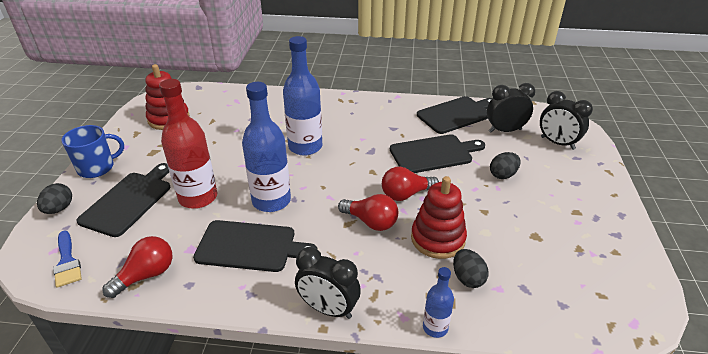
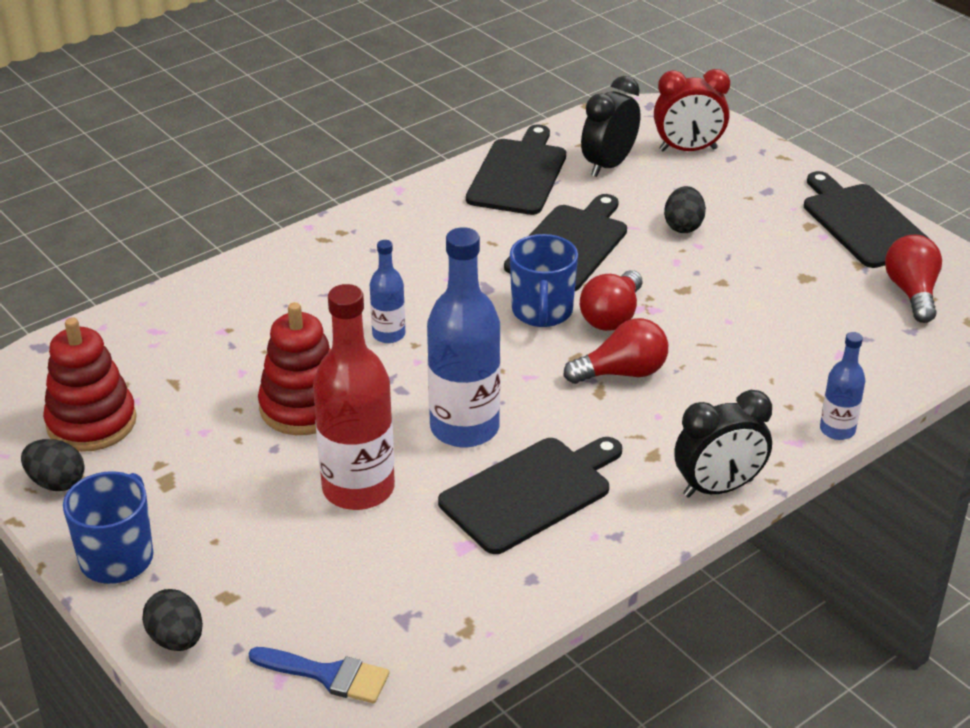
camera: 45 degrees left, 0 degrees up
(129, 201) = (265, 559): black cutting board -> black cutting board (863, 223)
(146, 275) = (462, 609): red light bulb -> red light bulb (912, 292)
(305, 147) = (388, 334): blue bottle -> blue bottle, size x0.51
(378, 174) = (542, 311): none -> blue mug
(438, 239) = (718, 344): red stacking toy -> red stacking toy (303, 407)
(467, 278) = (802, 364): black egg -> black egg (56, 482)
(557, 143) = (688, 149): black clock -> red clock

